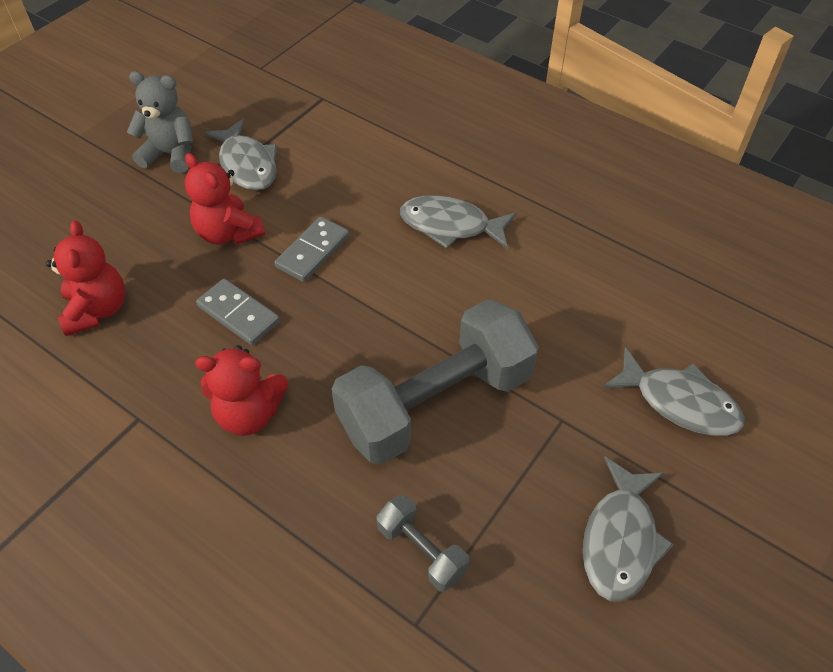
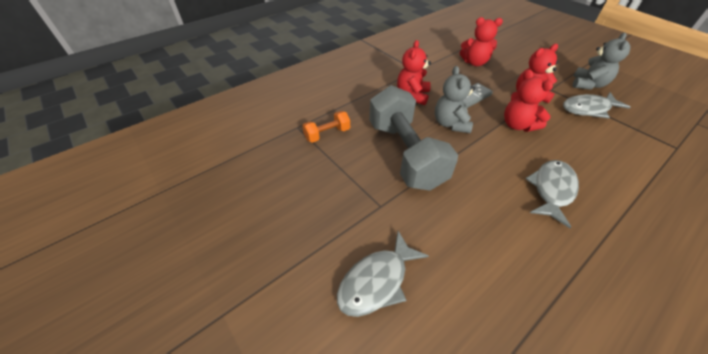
camera: 105 degrees right, 5 degrees down
(313, 252) = (517, 125): grey domino -> red teddy bear
(332, 343) = (450, 124): none -> grey teddy bear
(422, 550) = (327, 134): grey dumbbell -> orange dumbbell
(620, 539) = (298, 208): grey fish -> none

